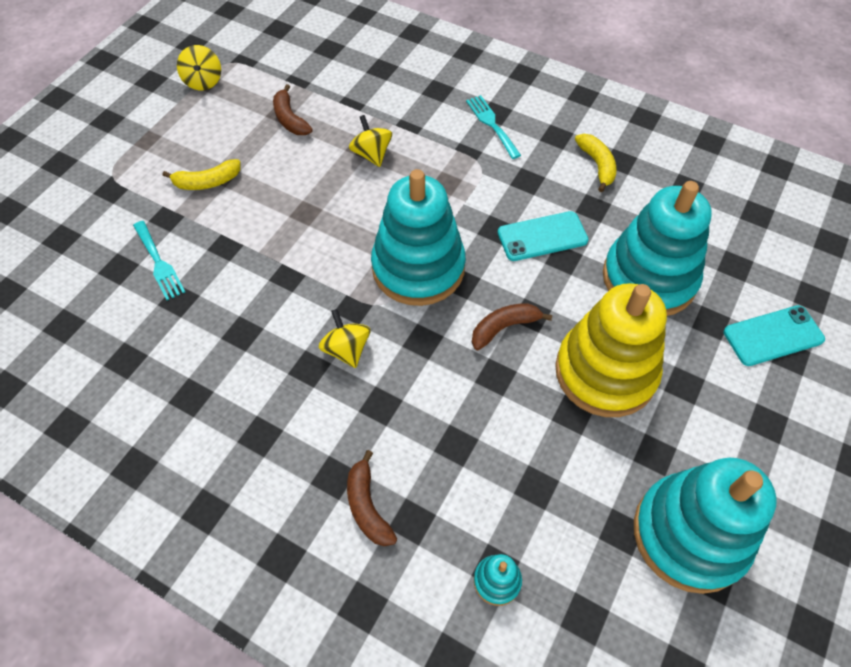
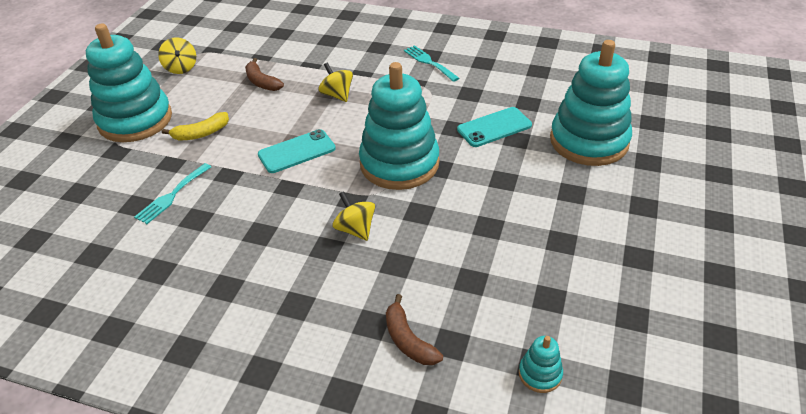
camera: 10 degrees left, 15 degrees down
(159, 263) = (172, 195): turquoise fork -> turquoise fork turned 75 degrees clockwise
(504, 328) = (484, 192): brown banana -> none
(597, 165) = (521, 76): yellow banana -> none
(605, 372) = (577, 208): yellow stacking toy -> none
(690, 534) = (688, 308): turquoise stacking toy -> turquoise stacking toy (135, 120)
(773, 336) = (699, 162): turquoise phone -> turquoise phone (297, 151)

